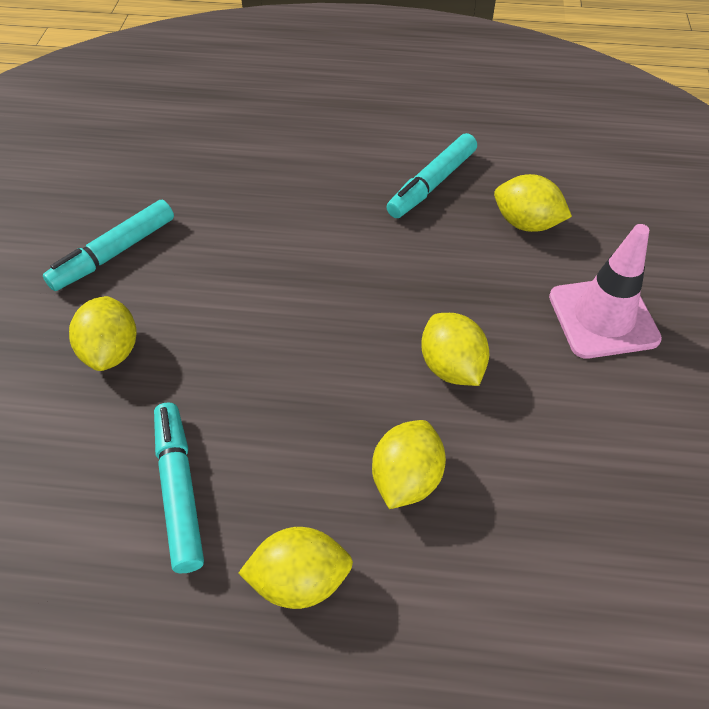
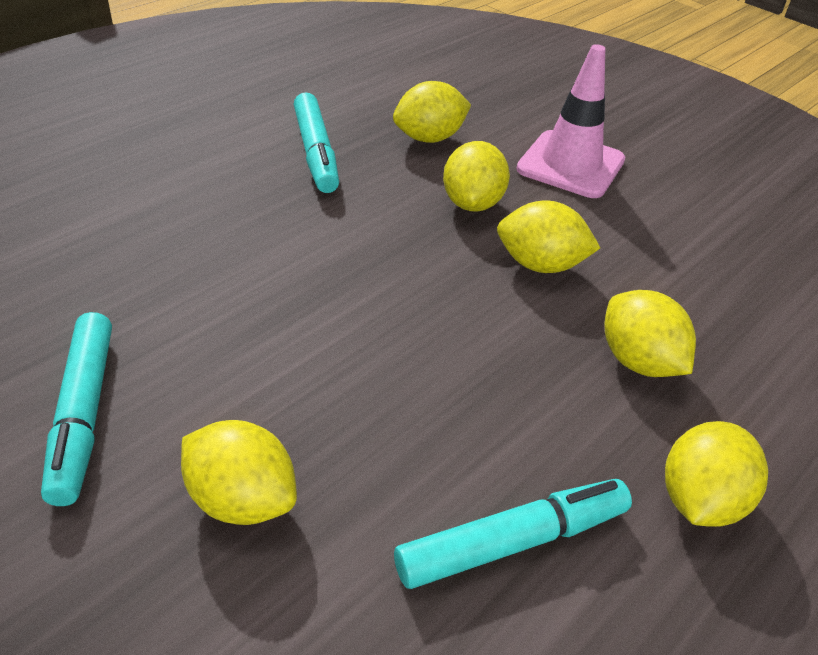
camera: 55 degrees left, 10 degrees down
(179, 490) = (512, 541): turquoise marker -> turquoise marker turned 135 degrees clockwise
(477, 291) = (472, 203): none -> yellow lemon

